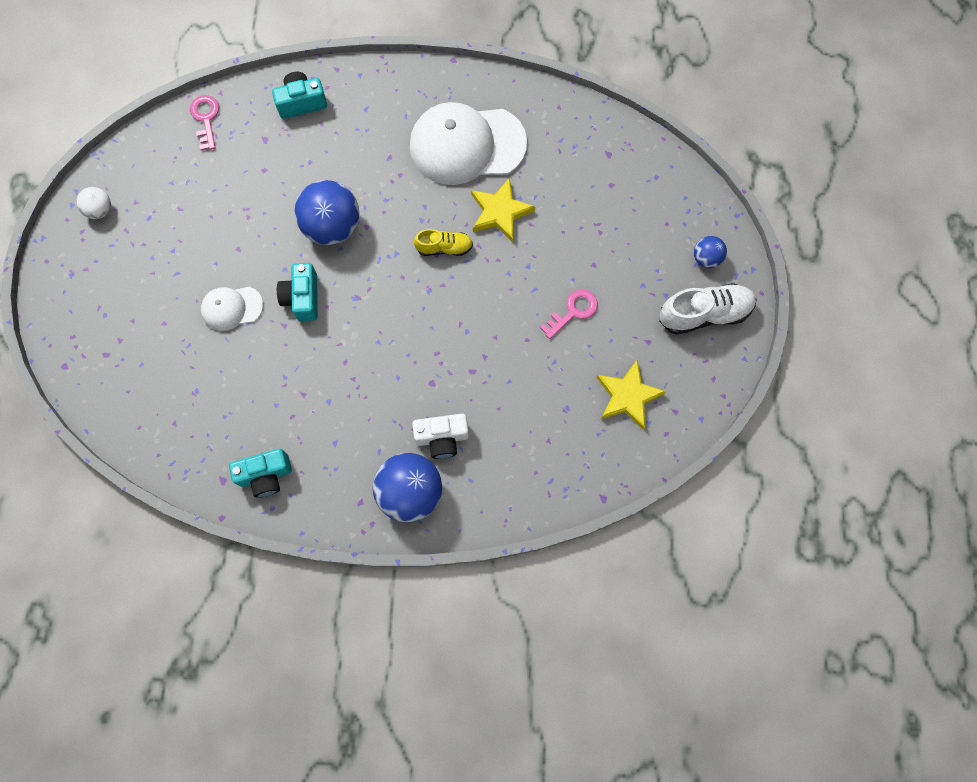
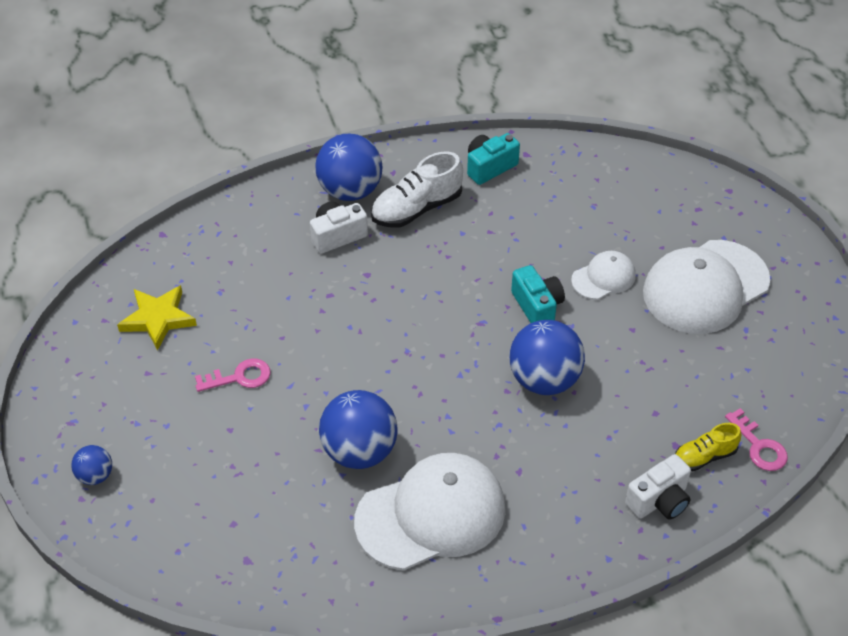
camera: 160 degrees right, 25 degrees down
(100, 210) = (801, 321): white ball -> none
(154, 269) = (705, 287): none -> white cap
(302, 102) = (659, 500): turquoise camera -> white camera
(444, 247) = (408, 396): yellow shoe -> yellow shoe (704, 456)
(500, 212) = (359, 451): yellow star -> blue ball
(573, 311) = (239, 377): pink key -> pink key turned 135 degrees counterclockwise
(704, 313) = (88, 417): white shoe -> white shoe (416, 208)

